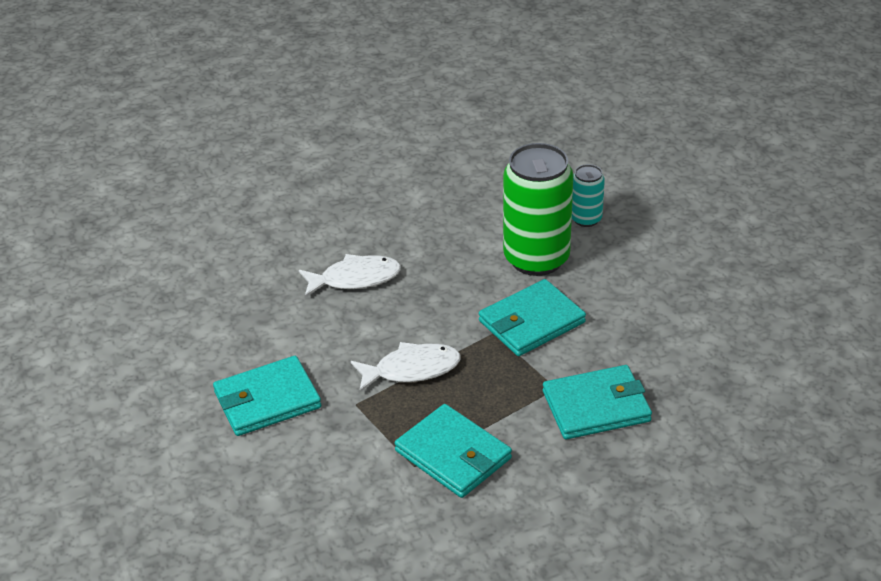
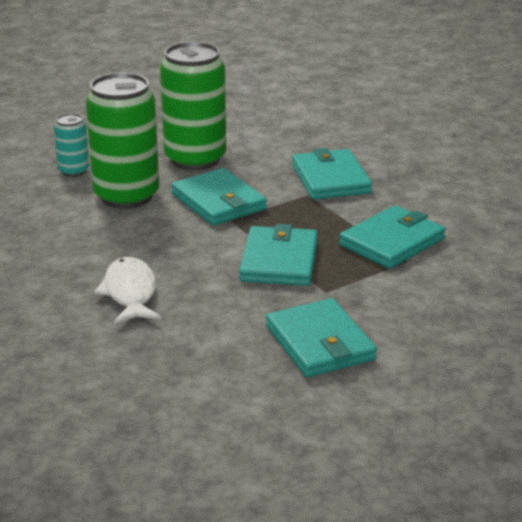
camera: 90 degrees left, 10 degrees down
(412, 369) = (279, 261): white fish -> turquoise wallet
(628, 299) = (195, 159): none -> green can

